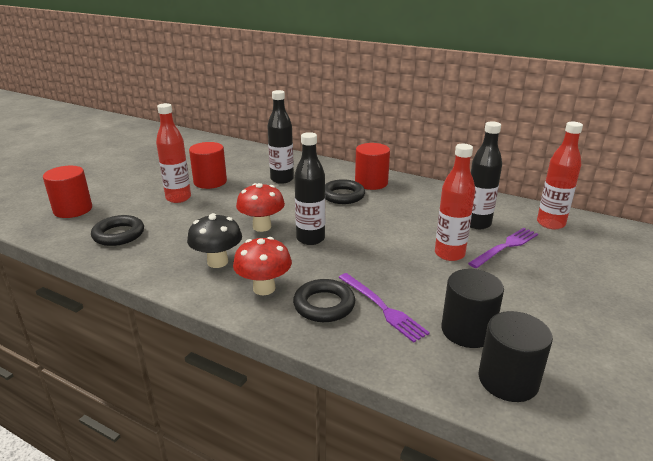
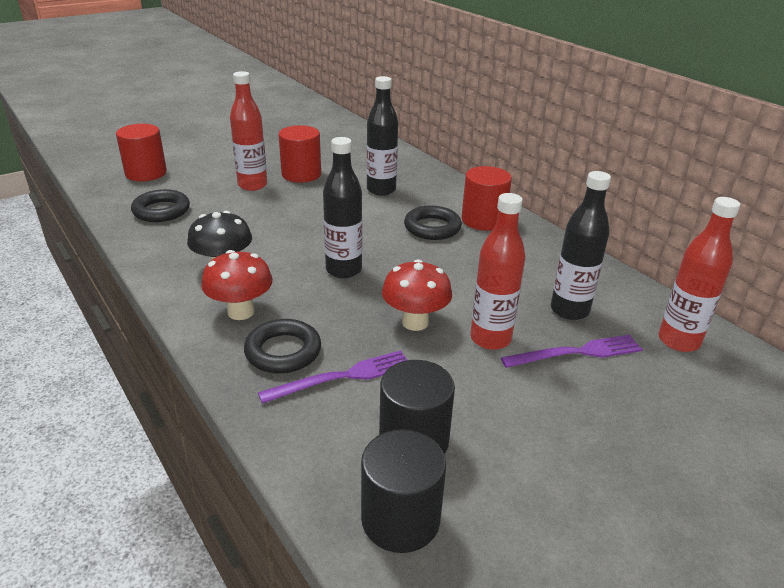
camera: 25 degrees right, 5 degrees up
(262, 227) = (305, 241): red mushroom -> red mushroom (415, 322)
(382, 308) = (342, 377): purple fork -> purple fork turned 105 degrees counterclockwise

